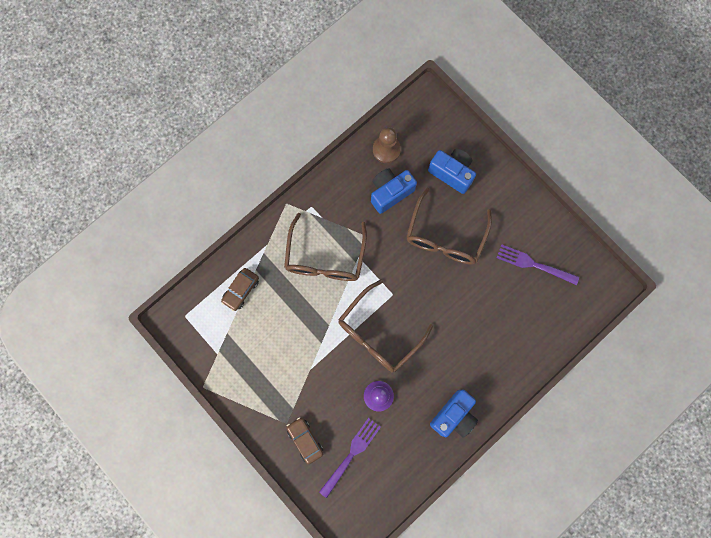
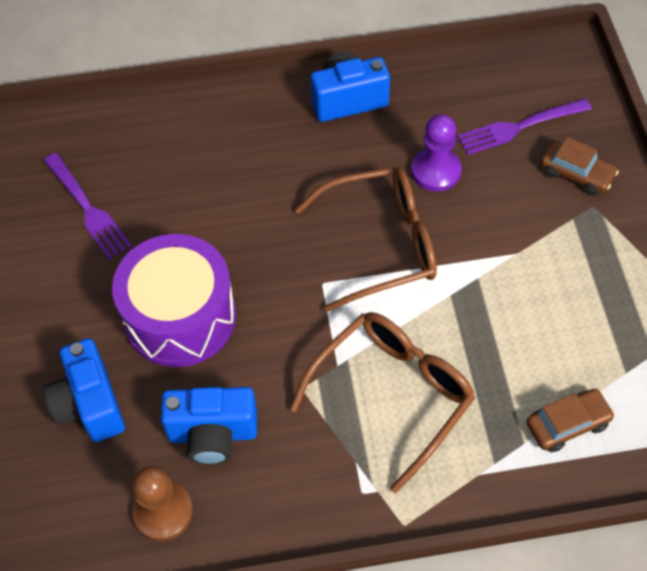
camera: 145 degrees left, 20 degrees down
(305, 440) = (576, 174): brown car -> brown car turned 60 degrees counterclockwise
(445, 236) = (180, 317): brown glasses -> purple drum

